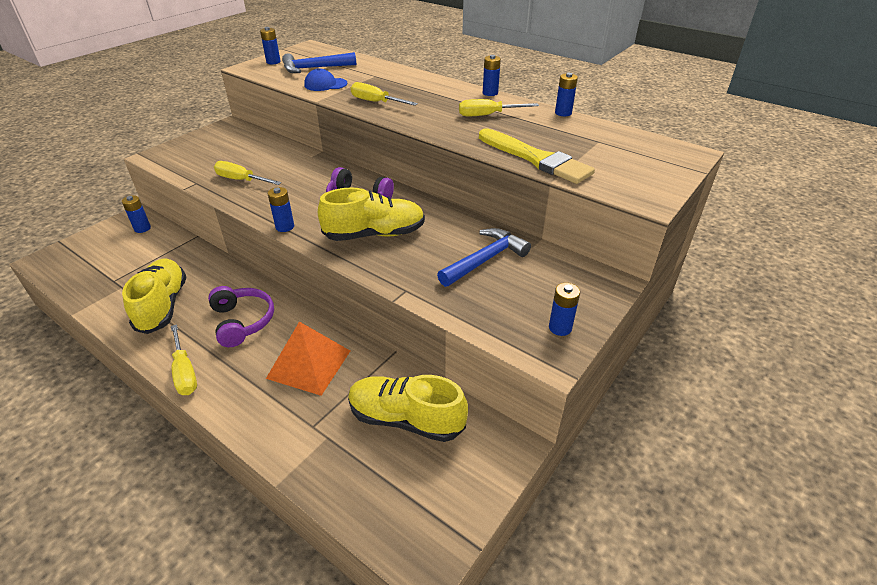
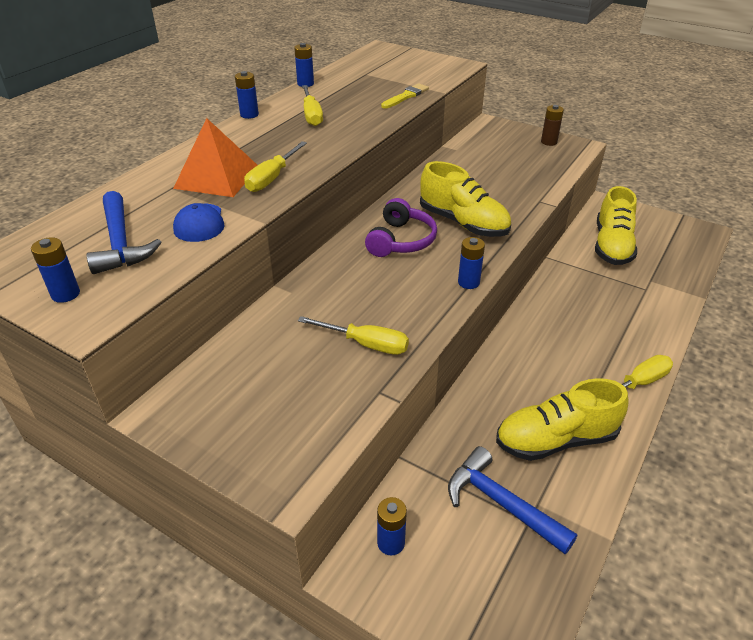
camera: 95 degrees left, 0 degrees up
(241, 180) = (366, 344): yellow screwdriver -> yellow screwdriver turned 90 degrees counterclockwise
(243, 321) = (552, 359): purple headphones -> none
(309, 364) = (585, 302): orange pyramid -> orange pyramid (217, 177)
(375, 234) = (463, 223): yellow shoe -> yellow shoe turned 150 degrees clockwise
(485, 260) = (482, 168): blue hammer -> blue hammer (501, 503)
(536, 159) = (406, 96): yellow brush -> yellow brush, size x0.54
(560, 328) = (549, 142): blue battery -> brown battery

